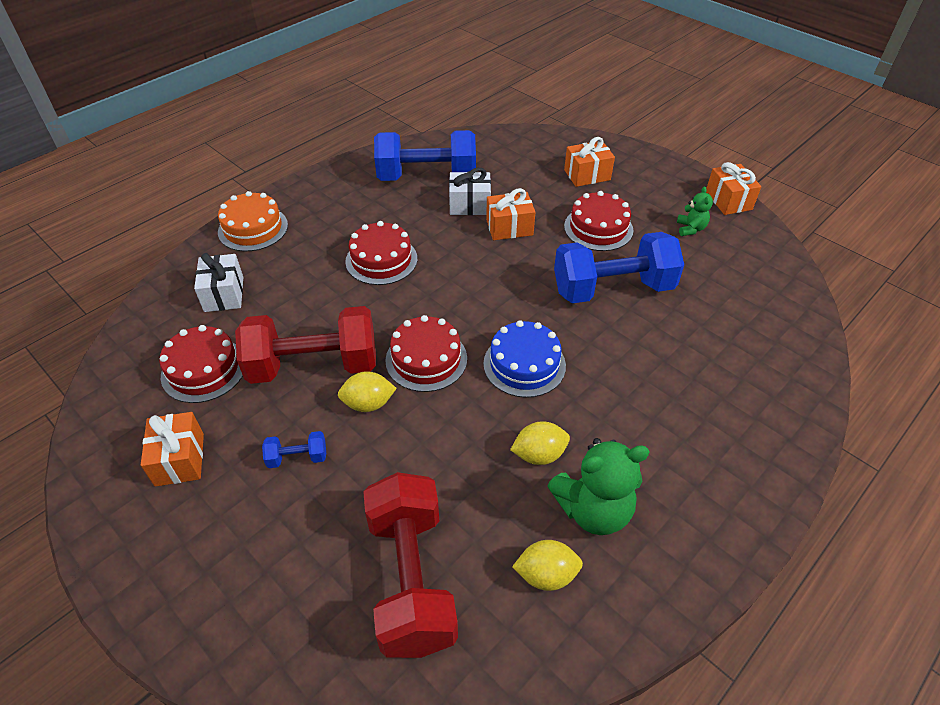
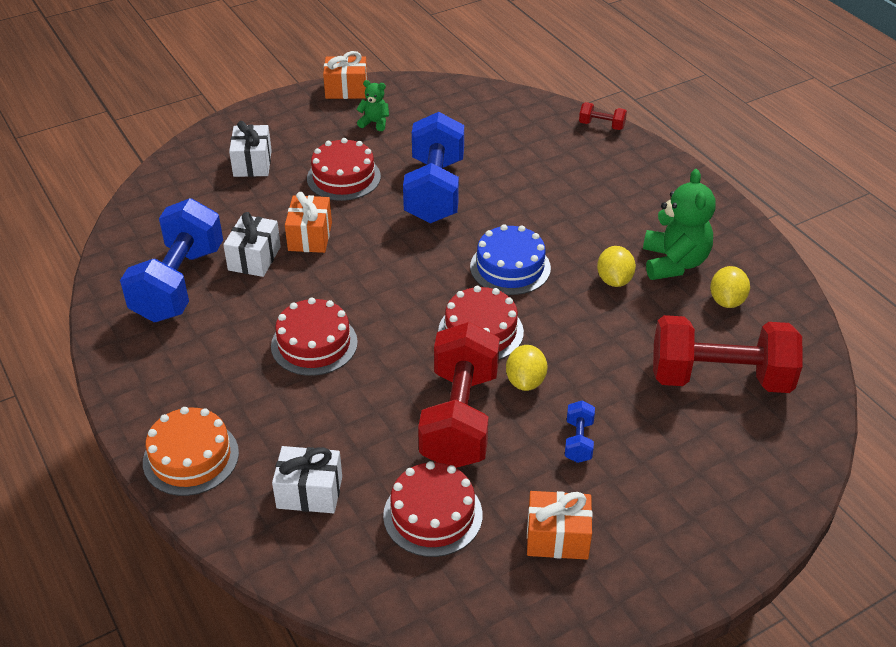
camera: 75 degrees left, 5 degrees down
(587, 175) = (252, 163): orange gift -> white gift
(813, 403) = (601, 125): none -> red dumbbell

